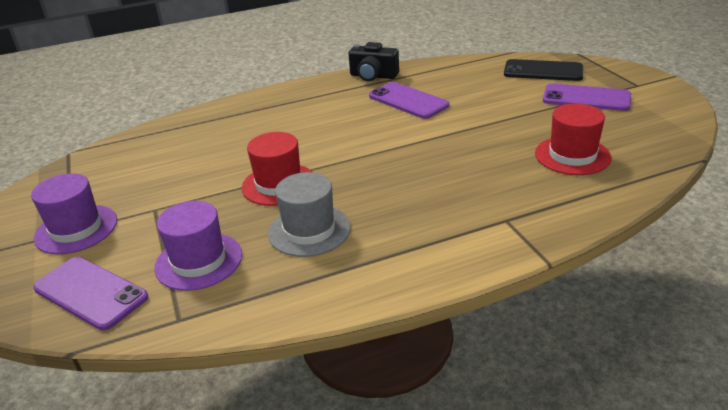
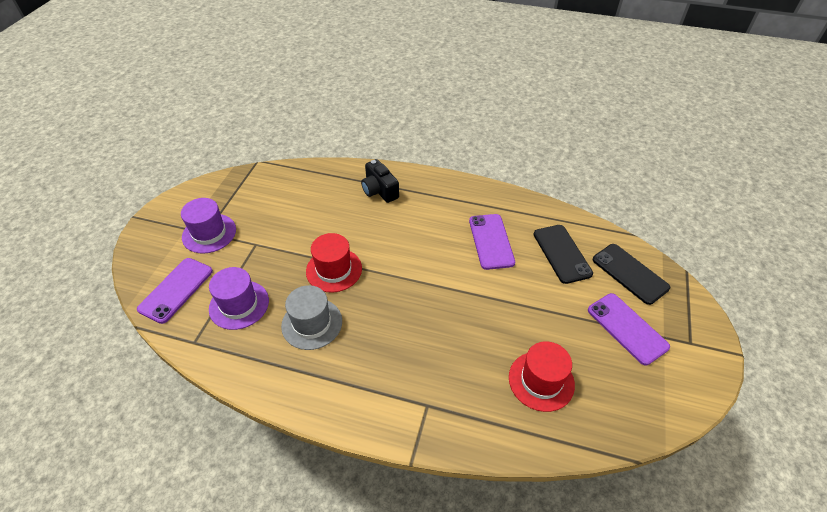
camera: 35 degrees right, 15 degrees up
(90, 293) = (176, 290): purple phone -> purple phone turned 45 degrees clockwise
(373, 76) = (495, 197): black camera -> black camera (379, 190)
(477, 83) = (562, 253): none -> black phone

